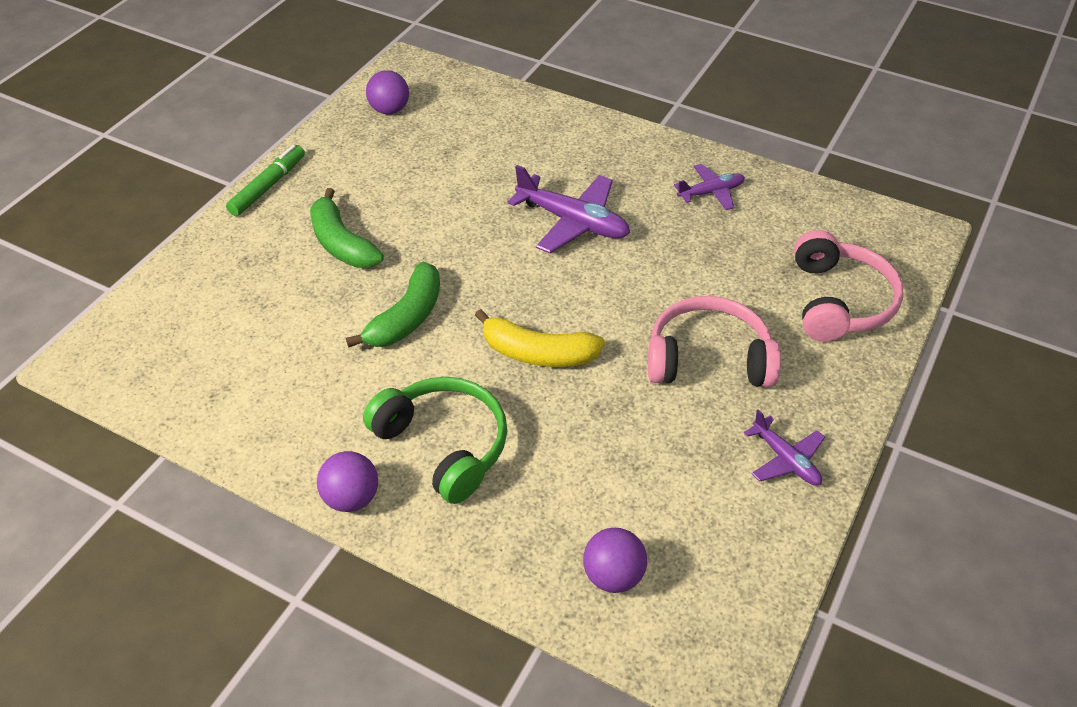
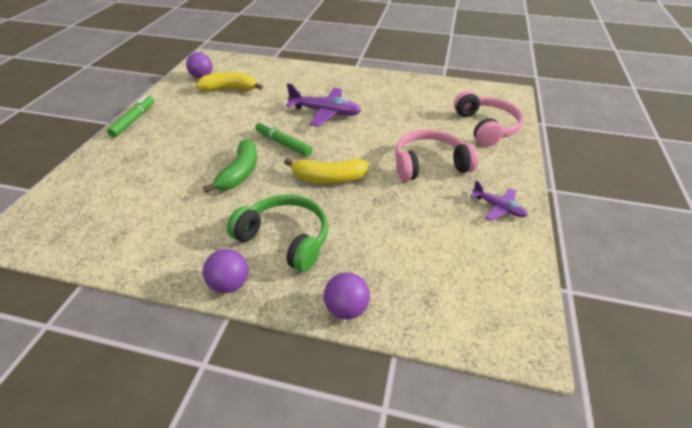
camera: 15 degrees left, 5 degrees down
(341, 243) = (188, 141): green banana -> none
(429, 145) = (230, 89): none -> yellow banana
(487, 274) = (283, 143): none -> green marker
(613, 576) = (426, 295): purple ball -> purple ball (346, 308)
(711, 192) = (395, 90): purple plane -> none

